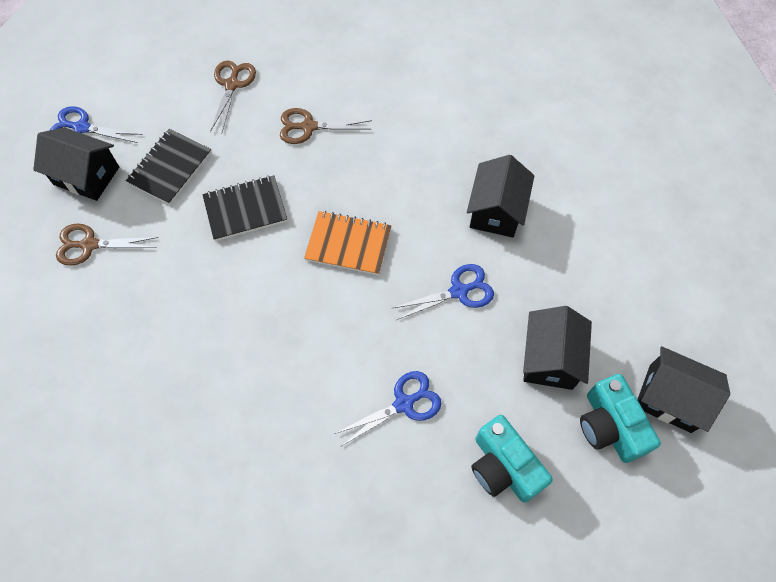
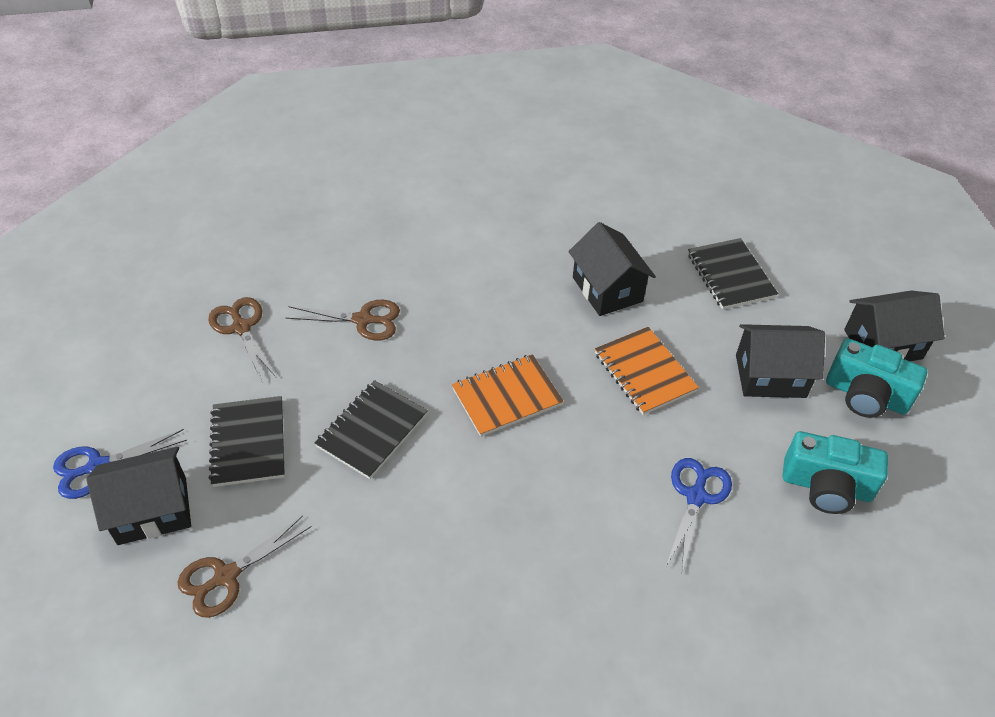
camera: 40 degrees left, 15 degrees down
(308, 127) = (363, 320): brown scissors -> brown scissors turned 135 degrees counterclockwise
(459, 291) = (644, 372): blue scissors -> orange notebook
(550, 358) = (770, 376): black house -> black house turned 60 degrees counterclockwise
(603, 261) = (730, 276): none -> black notebook

